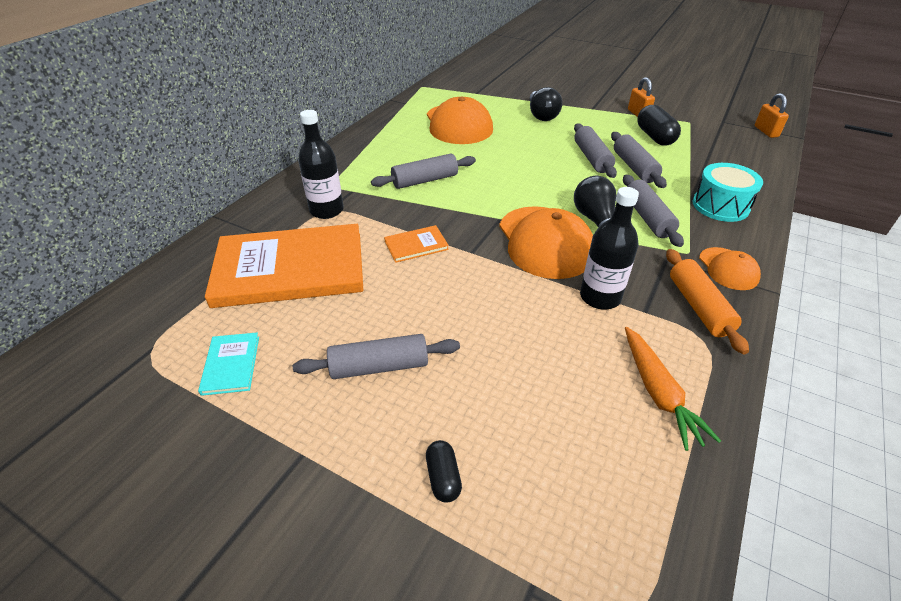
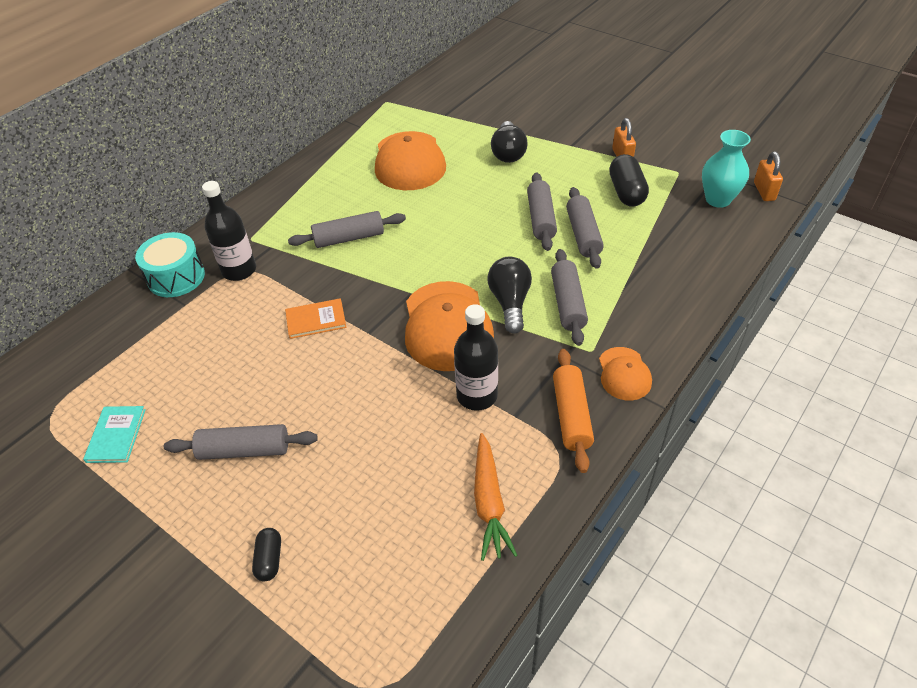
camera: 10 degrees right, 5 degrees up
(290, 269) = (188, 338): orange book -> none
(720, 206) = (655, 294): turquoise drum -> turquoise drum (176, 277)
(732, 138) = (718, 199): none -> turquoise vase

